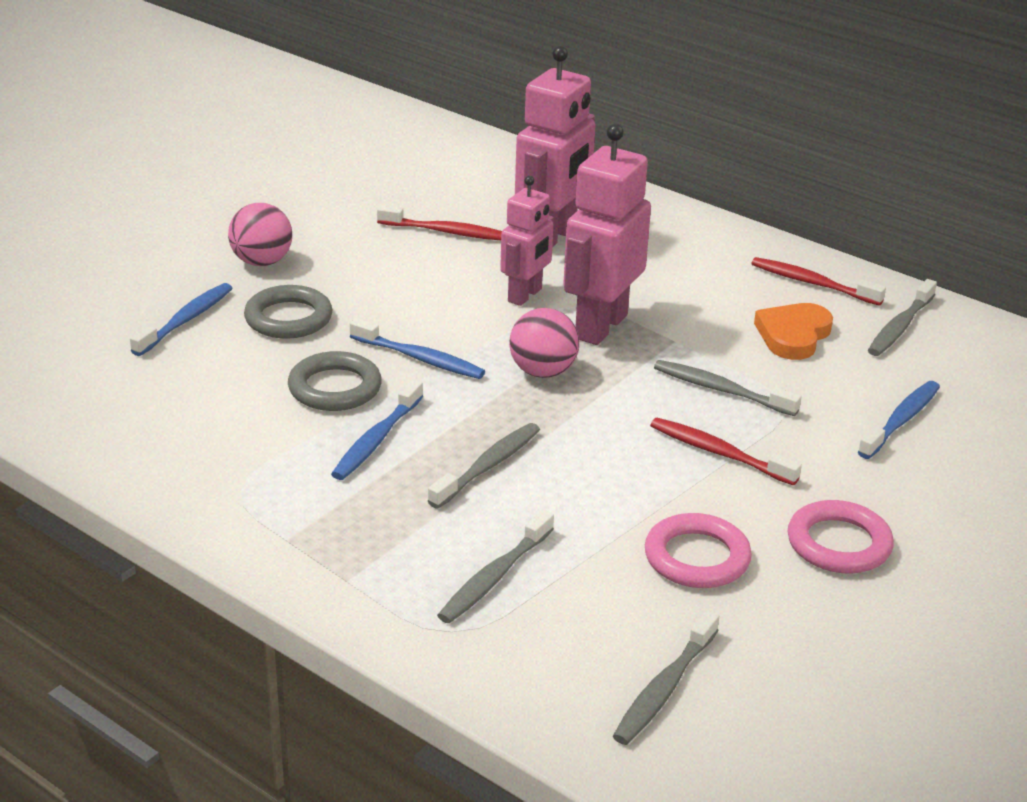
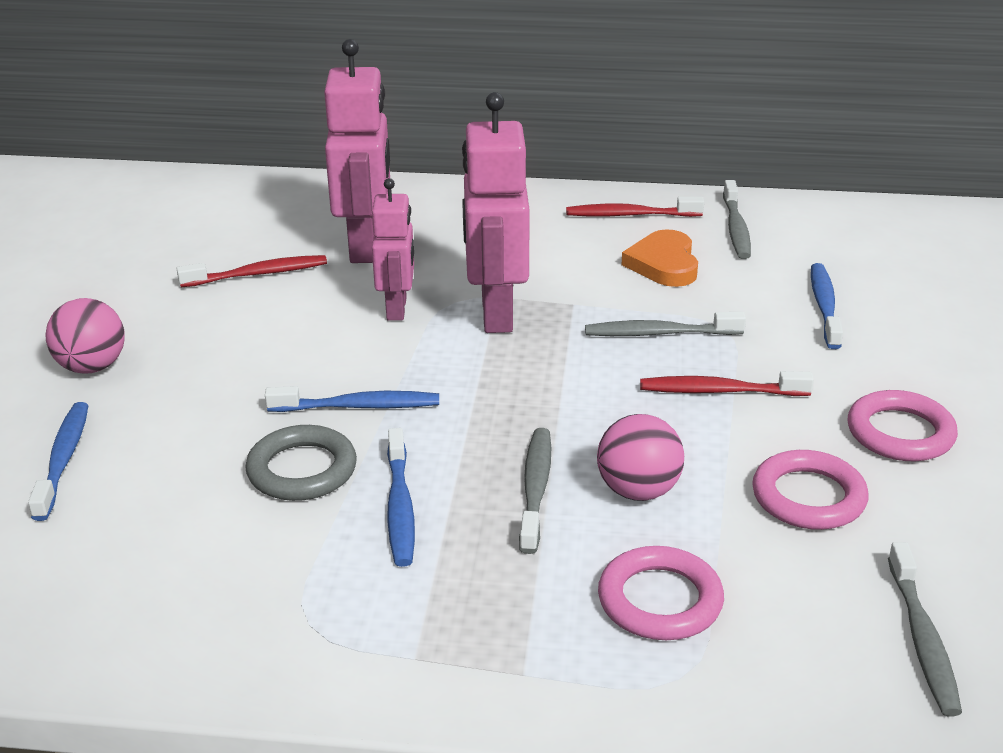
camera: 30 degrees left, 0 degrees up
(288, 318) = (179, 415): grey ring -> none
(494, 577) = (660, 600): grey toothbrush -> pink ring
(542, 372) = (489, 375): pink ball -> pink ball (638, 491)

